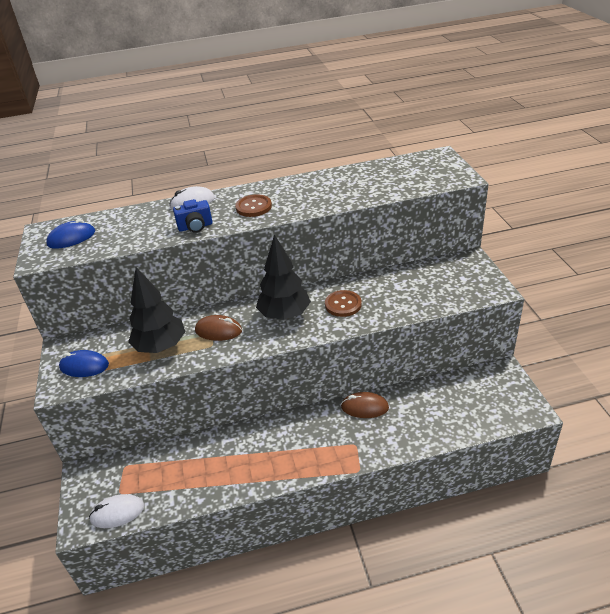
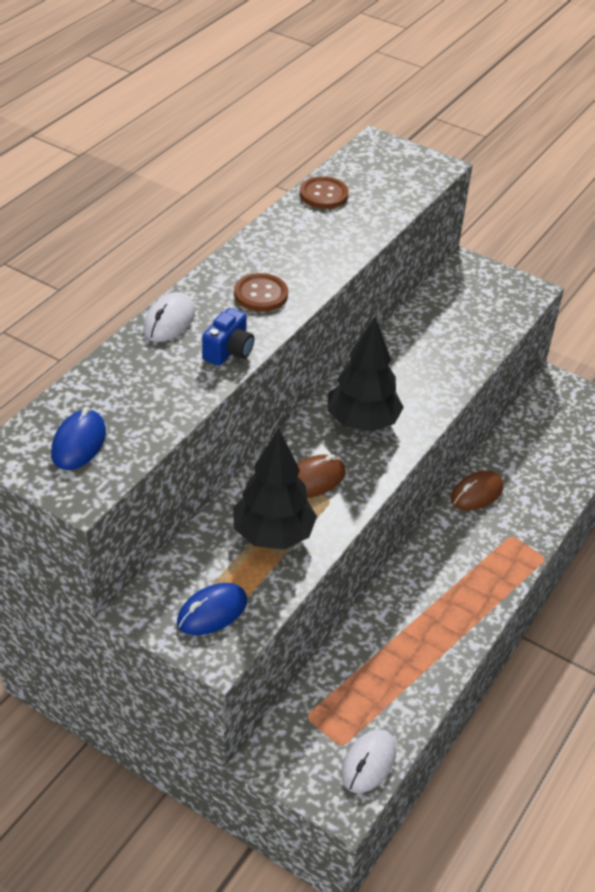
camera: 50 degrees left, 5 degrees up
(343, 304) = (408, 379): brown button -> brown button (323, 194)

